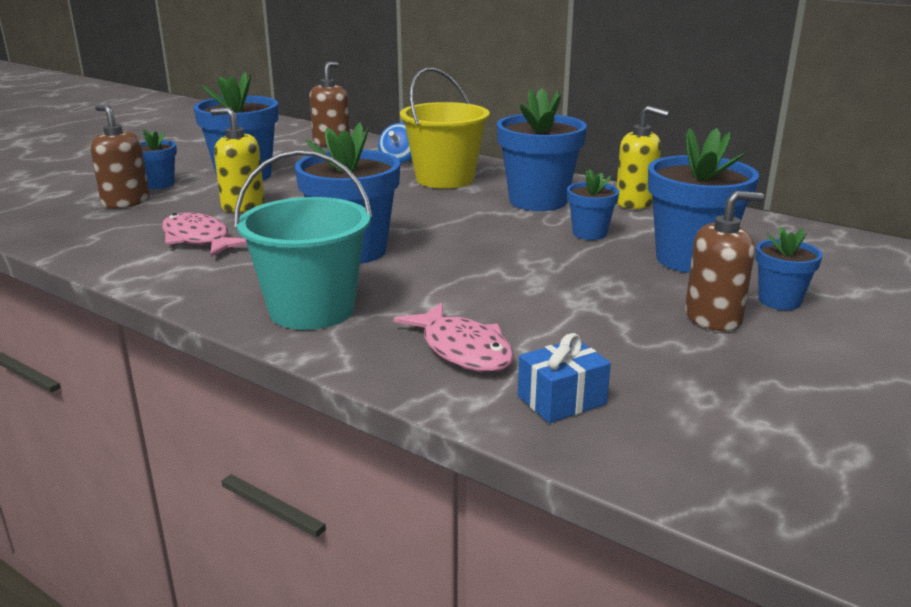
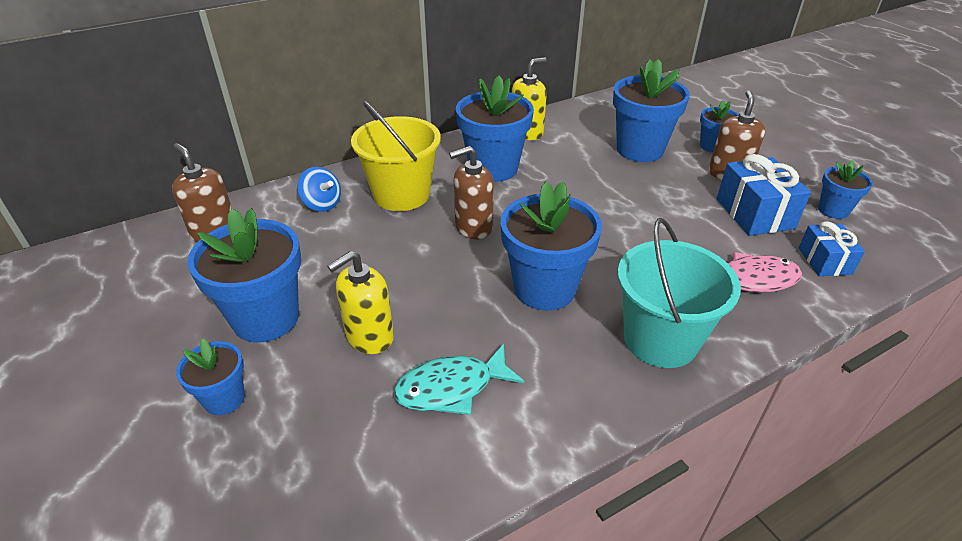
camera: 65 degrees left, 15 degrees up
(125, 202) = (268, 441): brown soap dispenser -> brown soap dispenser (473, 227)
(199, 240) = (451, 388): pink fish -> turquoise fish
(589, 233) = (574, 169): blue flower pot -> blue flower pot (833, 210)
(627, 343) = (754, 213): none -> blue gift

